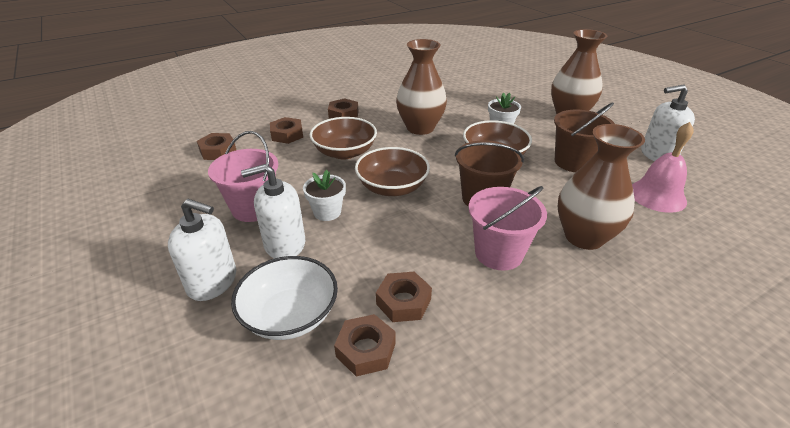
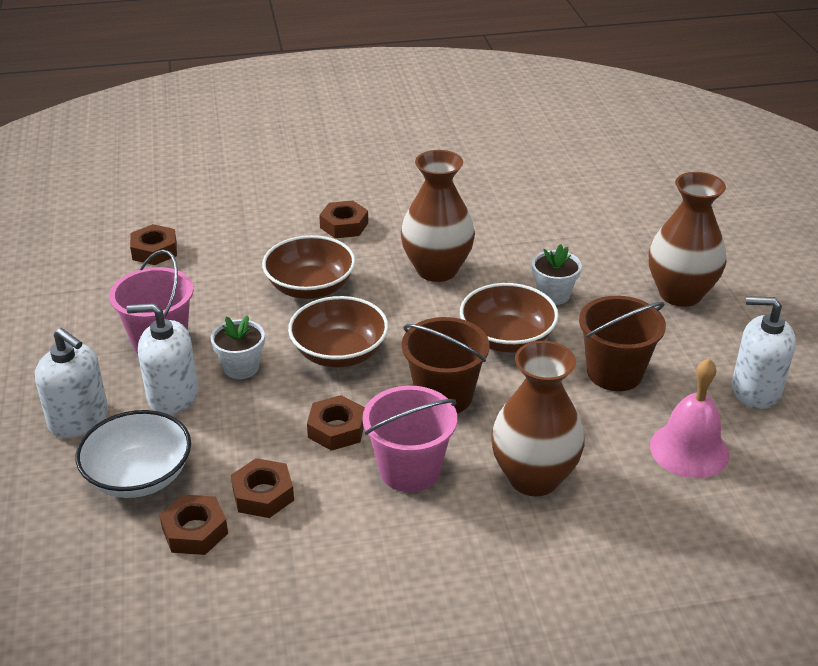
camera: 20 degrees right, 0 degrees up
(287, 135) = (251, 243): brown nut -> brown nut (336, 429)

